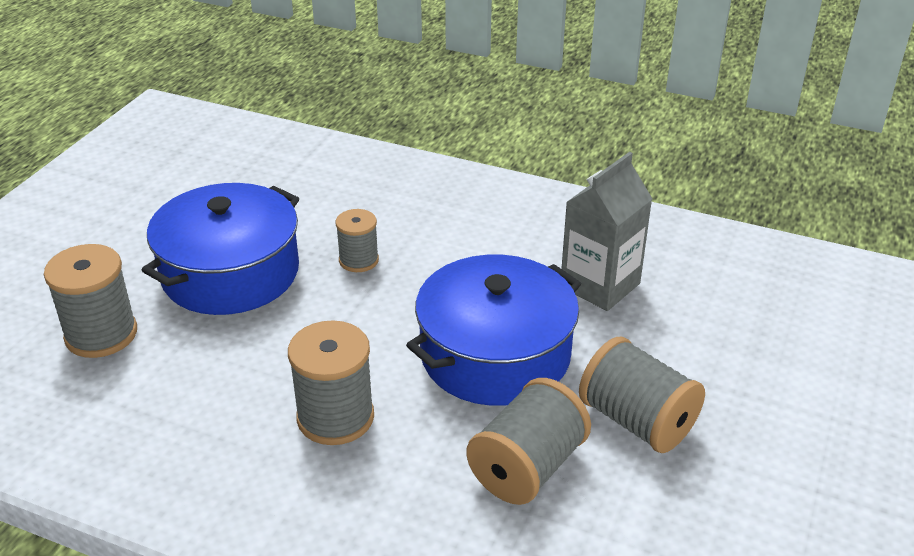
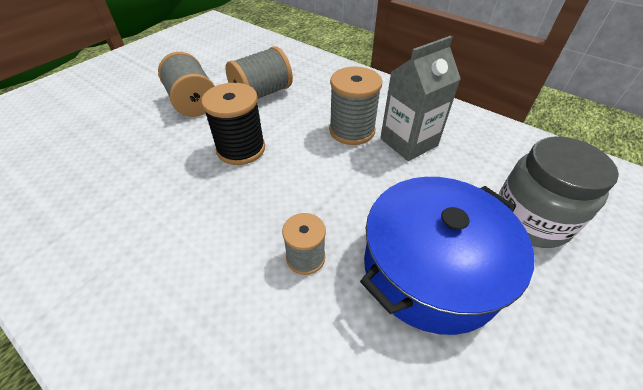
camera: 165 degrees left, 10 degrees up
(101, 334) = (530, 220): grey spool -> grey jar
(495, 354) = (241, 149): blue pot -> black spool
(600, 285) = (128, 186): grey carton -> grey carton (408, 142)

